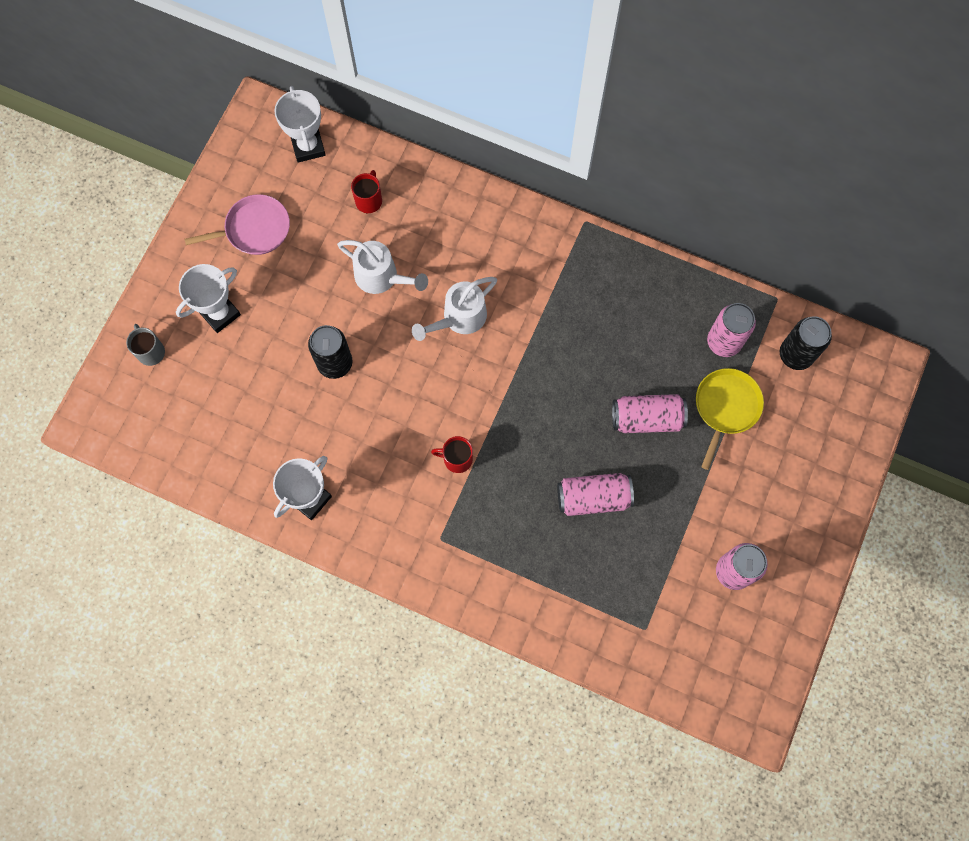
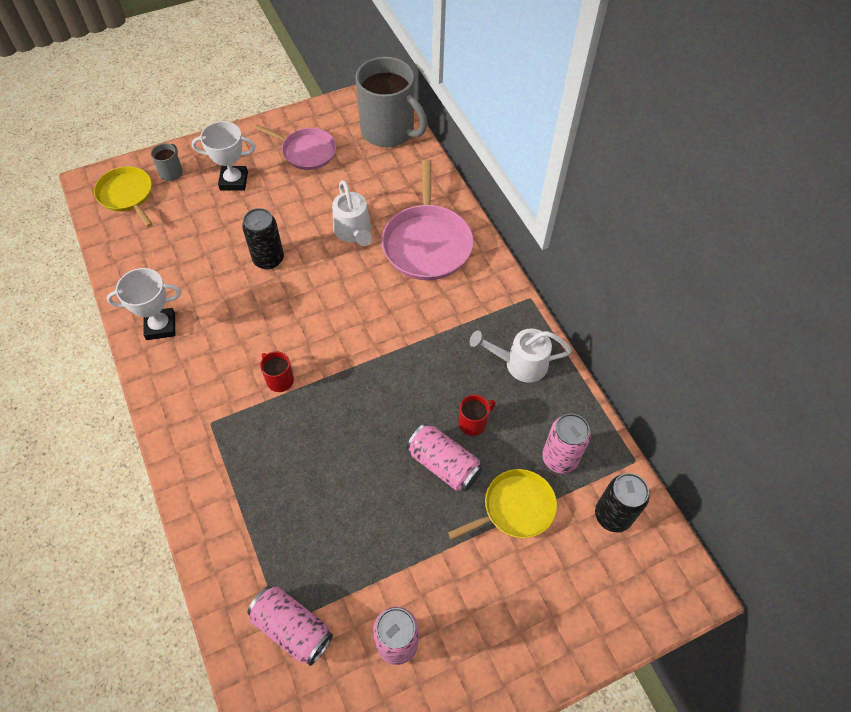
camera: 40 degrees right, 15 degrees down
(135, 408) = (127, 195): none -> yellow pan
(308, 146) = (388, 131): white trophy -> grey mug
(369, 200) = (394, 184): red mug -> red mug (473, 423)
(454, 237) = (427, 243): none -> pink pan
(459, 318) = (377, 293): white watering can -> white watering can (519, 363)
(593, 498) = (345, 487): pink can -> pink can (292, 628)

